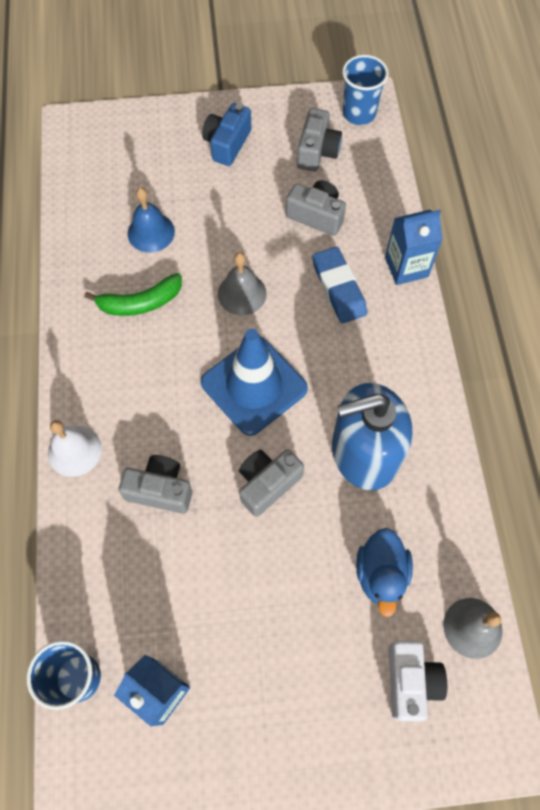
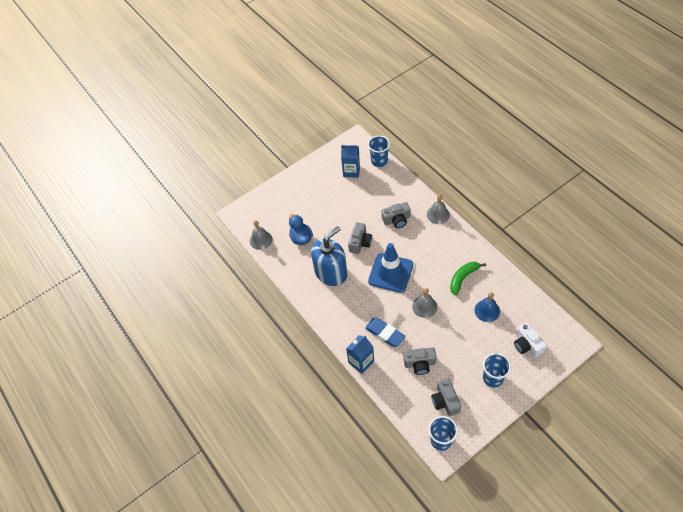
camera: 155 degrees right, 10 degrees down
(74, 451) = (438, 214): white bell -> grey bell
(227, 144) = (493, 378): blue camera -> blue cup
(410, 681) = (274, 215): white camera -> white camera (527, 345)

